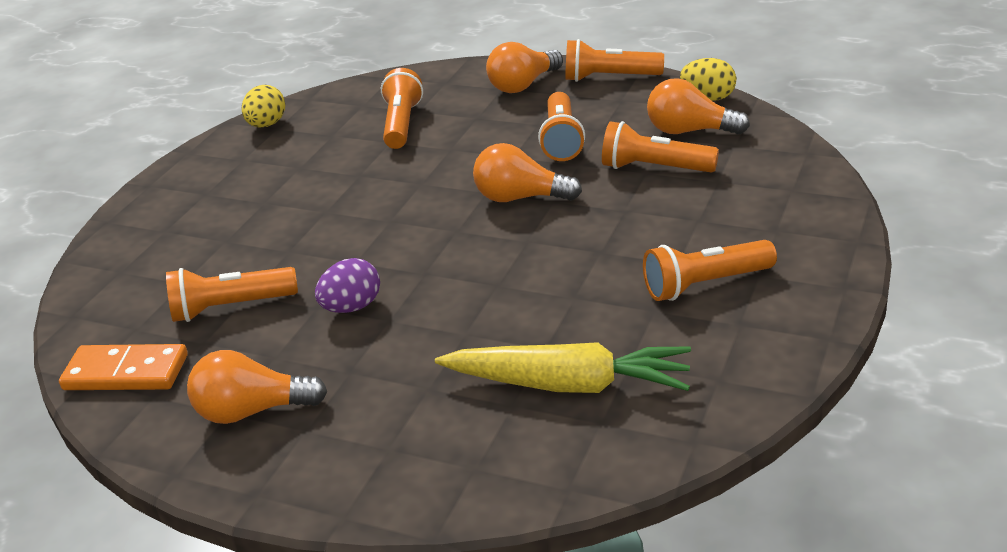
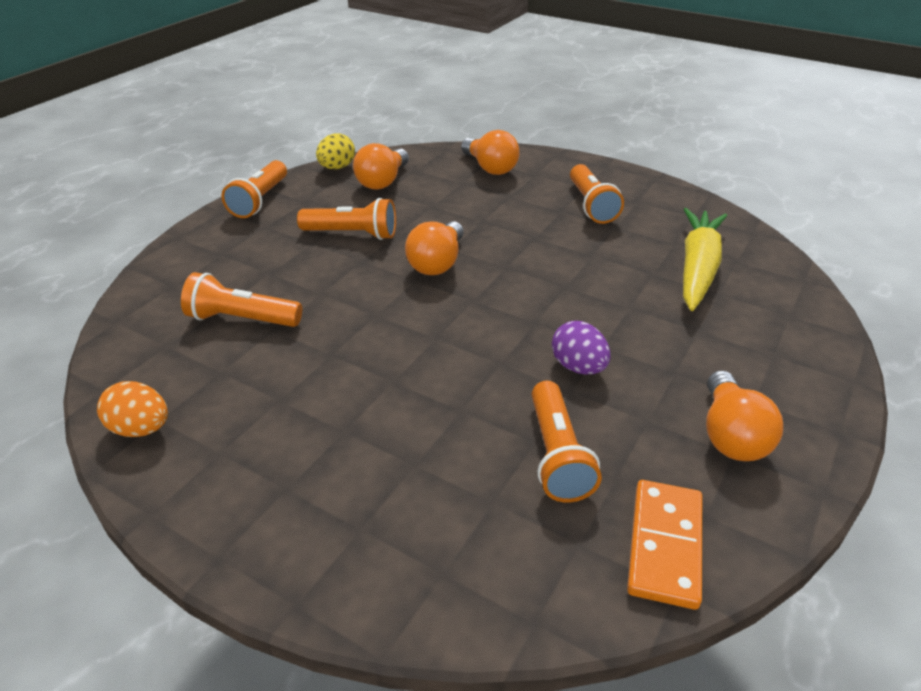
camera: 85 degrees left, 5 degrees up
(267, 125) = (141, 429): yellow egg -> orange egg
(523, 85) = (228, 242): orange light bulb -> orange light bulb (490, 168)
(654, 168) = (428, 202): orange flashlight -> none

